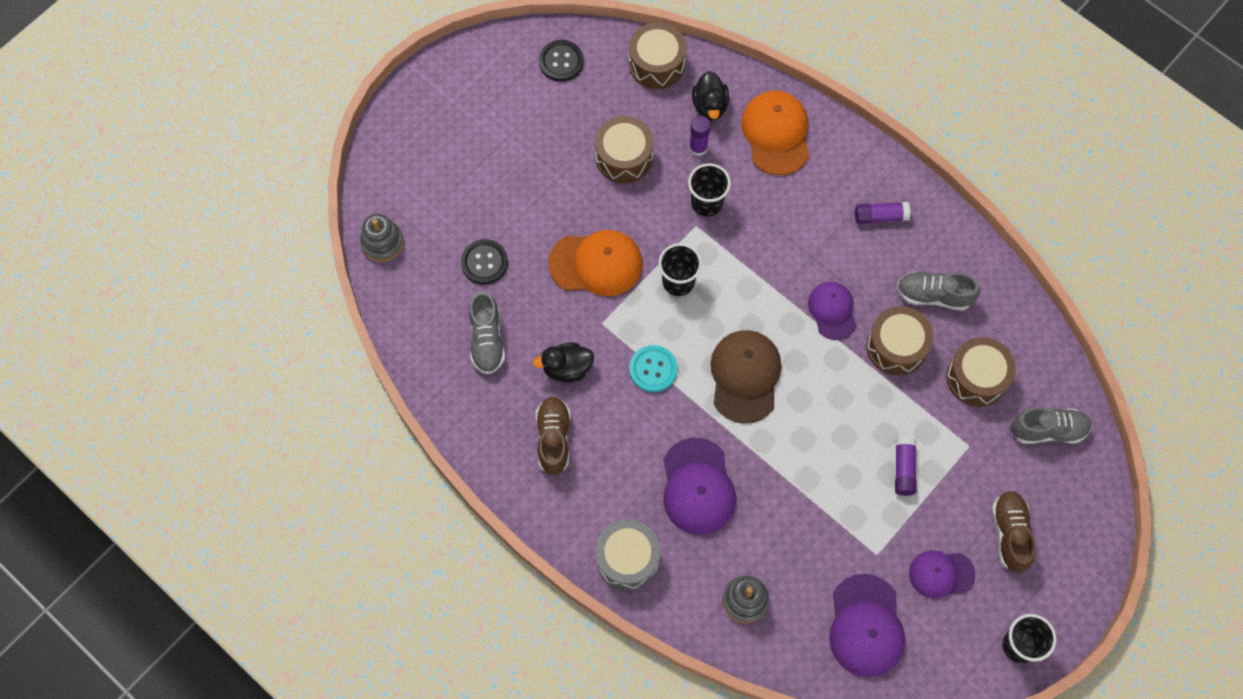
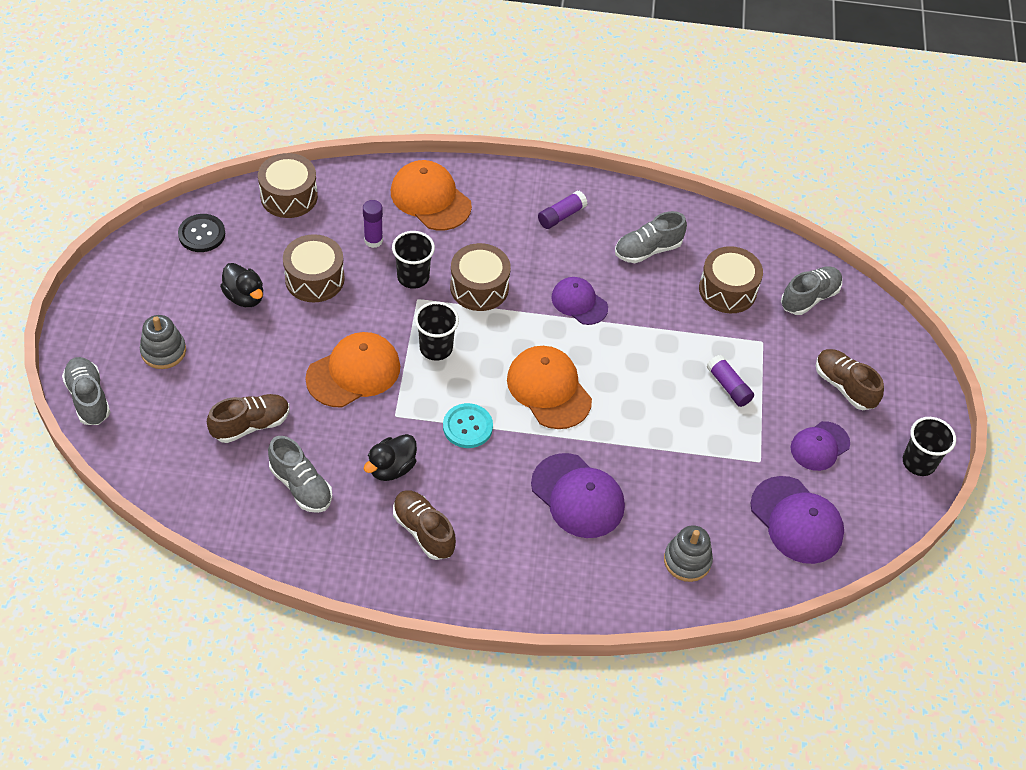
camera: 40 degrees left, 15 degrees down
(379, 164) = (88, 398): none -> grey shoe
(382, 243) = (139, 460): grey stacking toy -> grey stacking toy (163, 351)
(484, 262) = (251, 425): black button -> brown shoe
(627, 559) = (564, 589): grey drum -> none
(710, 106) = (359, 205): black duck -> black duck (244, 297)
(745, 376) = (549, 389): brown cap -> orange cap
(896, 347) = (650, 301): brown drum -> brown drum (479, 287)

